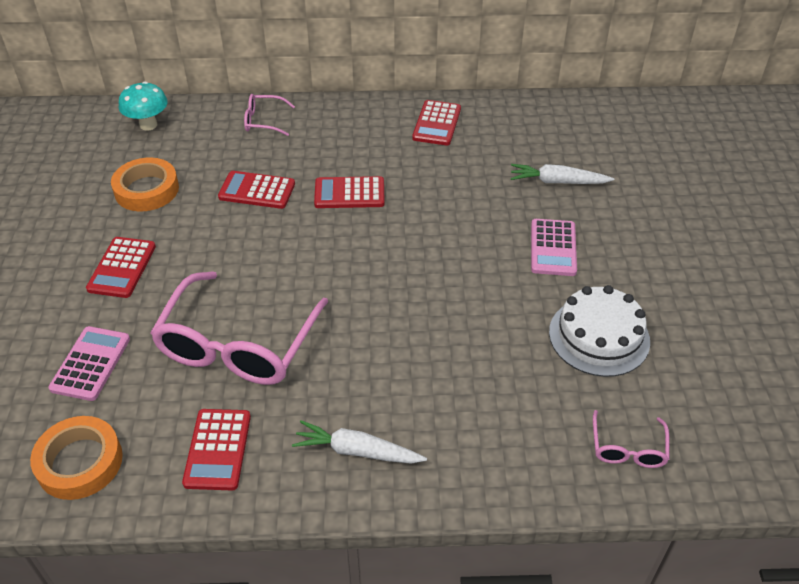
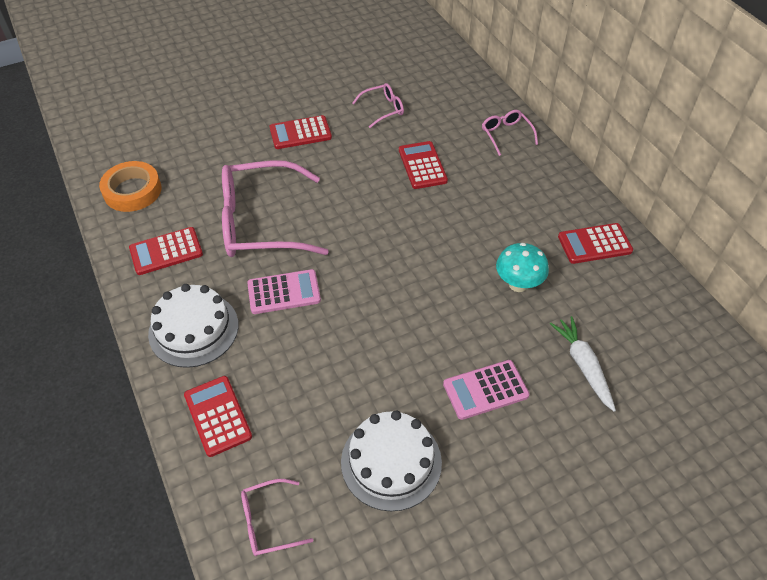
camera: 65 degrees right, 5 degrees up
(91, 364) = (210, 159): pink calculator -> pink calculator (284, 292)
(146, 190) = (383, 109): orange tape -> pink glasses
(148, 125) = (451, 78): turquoise mushroom -> turquoise mushroom (518, 284)
(349, 193) = (458, 220): red calculator -> red calculator (218, 416)
(357, 451) = (193, 329): white carrot -> white cake

